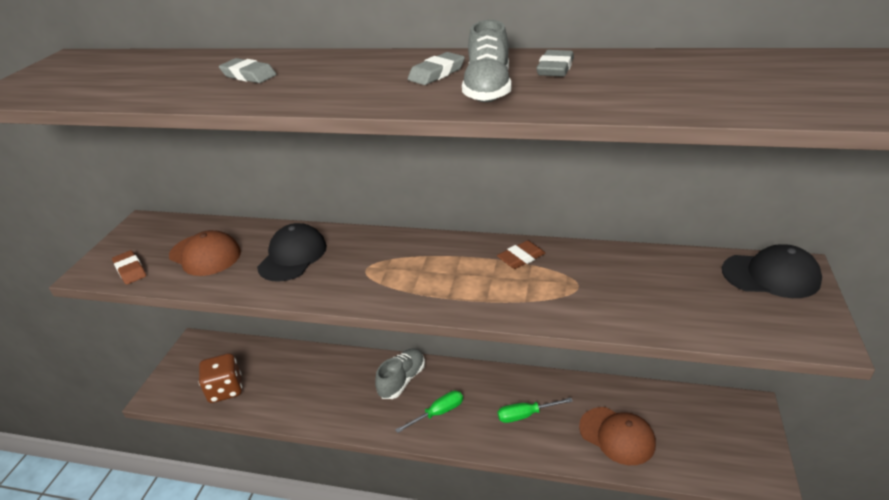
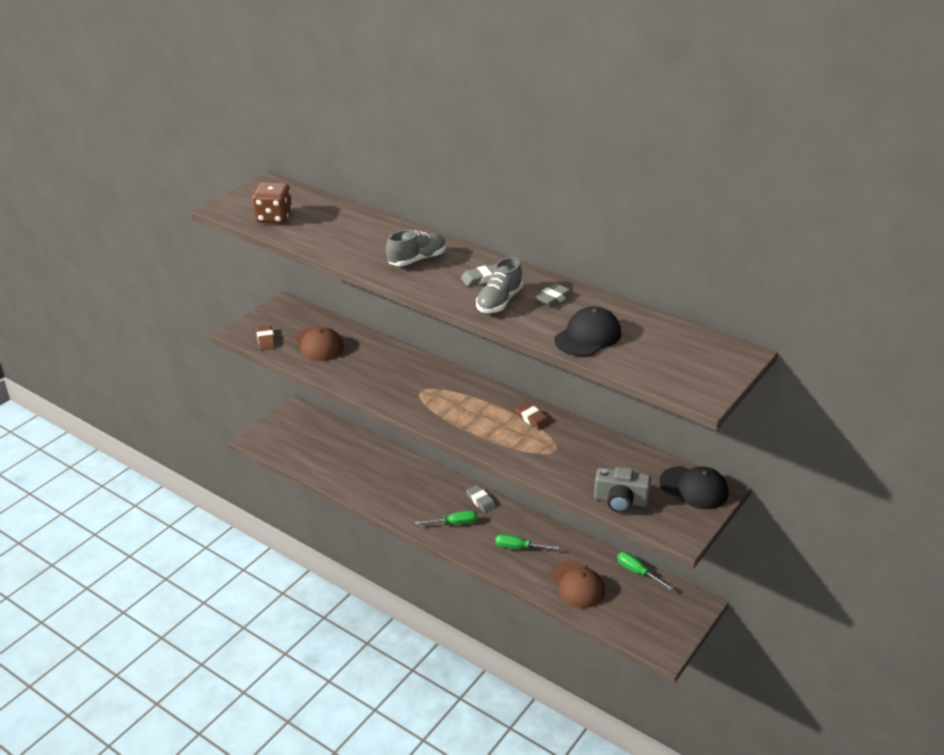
camera: 20 degrees right, 0 degrees up
(225, 390) = (306, 453): brown dice -> brown dice (274, 218)
(249, 75) = (372, 241): grey eraser -> grey eraser (481, 501)
(293, 256) = (377, 365): black cap -> black cap (588, 336)
(402, 380) = (440, 491): grey shoe -> grey shoe (417, 260)
(521, 258) = (532, 418): brown eraser -> brown eraser turned 60 degrees clockwise
(665, 394) = (637, 572): none -> green screwdriver
(710, 321) = (620, 501): none -> grey camera

